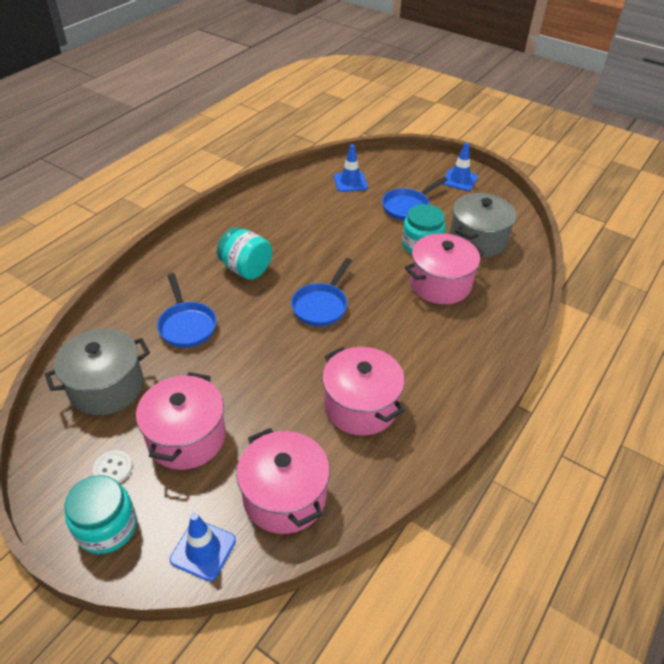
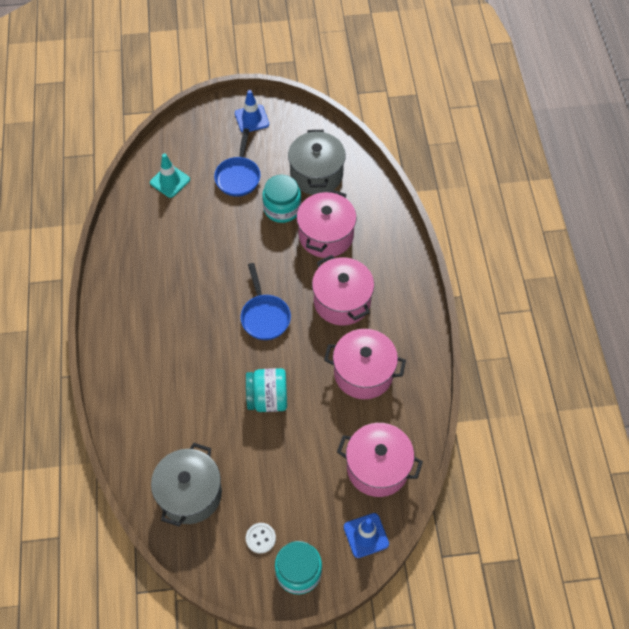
camera: 40 degrees left, 15 degrees up
(186, 437) = (282, 481): pink pot -> pink pot (342, 301)
(187, 325) = (189, 405): blue pan -> none
(246, 269) = (179, 326): turquoise jar -> turquoise jar (267, 398)
(350, 182) = (170, 181): blue traffic cone -> turquoise traffic cone

